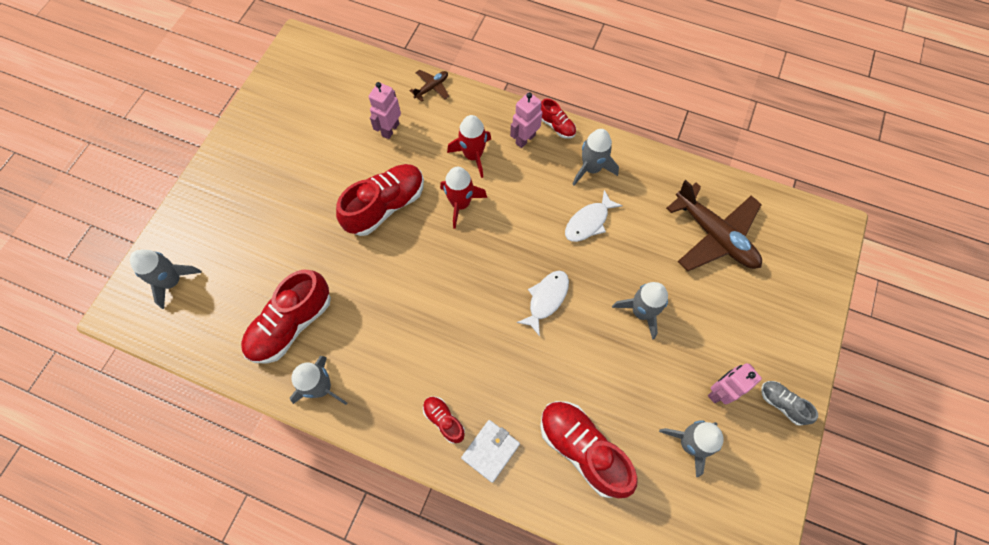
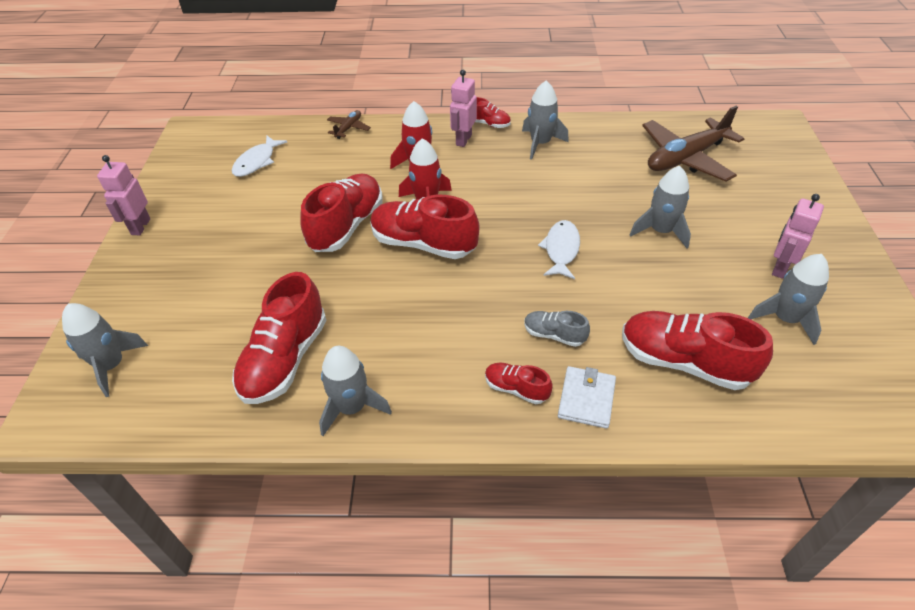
camera: 20 degrees left, 20 degrees down
(390, 129) = (321, 168): pink robot -> pink robot (140, 227)
(438, 249) = (423, 244): none -> red shoe
(589, 222) = (563, 180): white fish -> white fish (257, 162)
(714, 236) = (686, 158): brown plane -> brown plane turned 120 degrees clockwise
(782, 404) = (843, 258): grey shoe -> grey shoe (554, 335)

